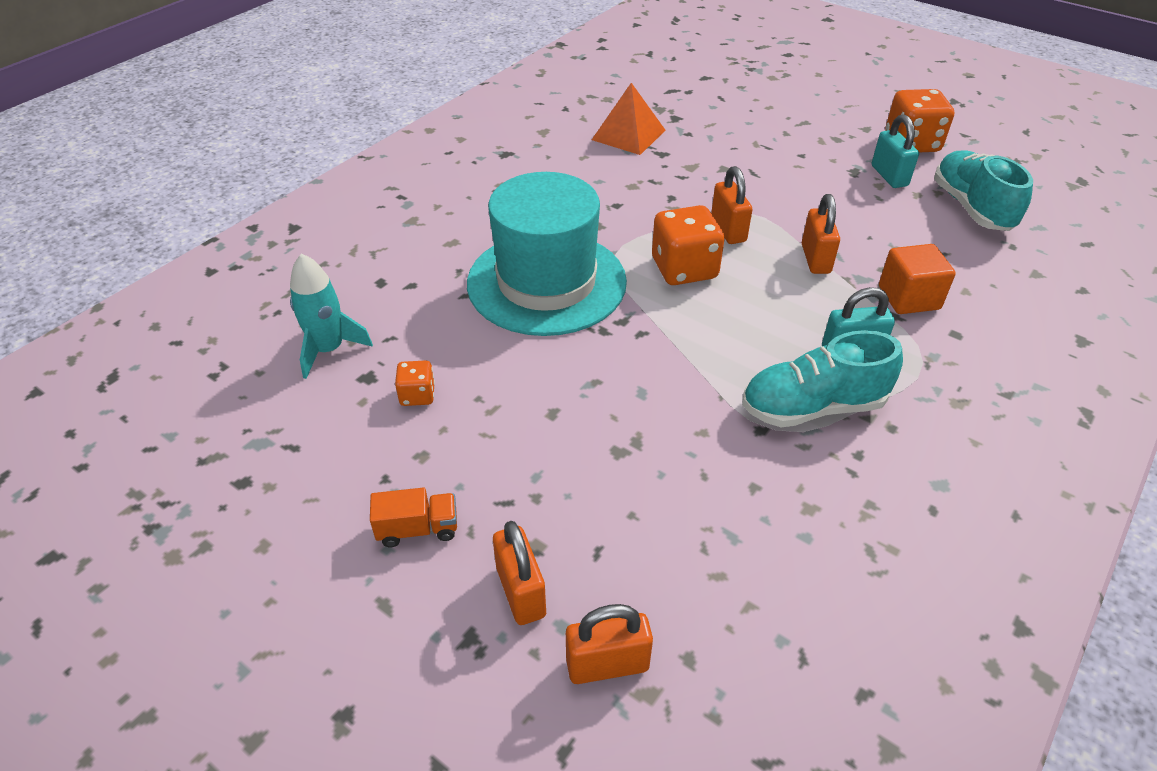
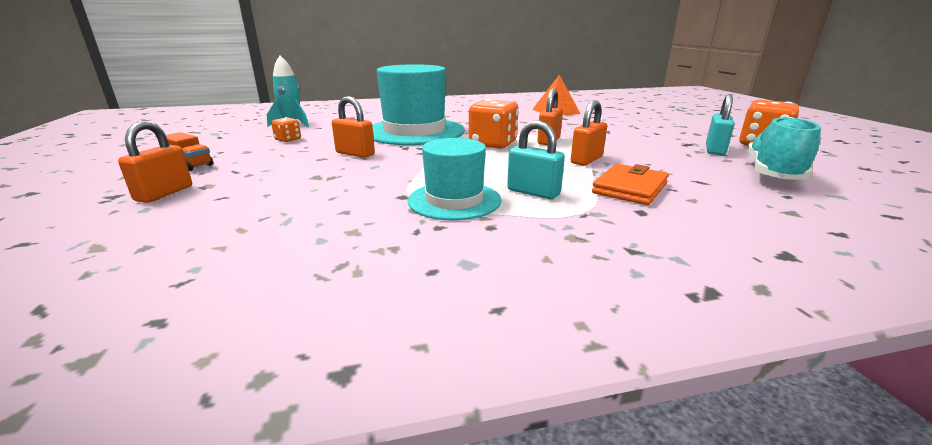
camera: 40 degrees right, 20 degrees down
(607, 664) = (117, 229): orange padlock -> orange padlock (355, 154)
(812, 407) = (454, 200): turquoise shoe -> turquoise hat
(909, 298) = (630, 188): orange cube -> orange wallet

